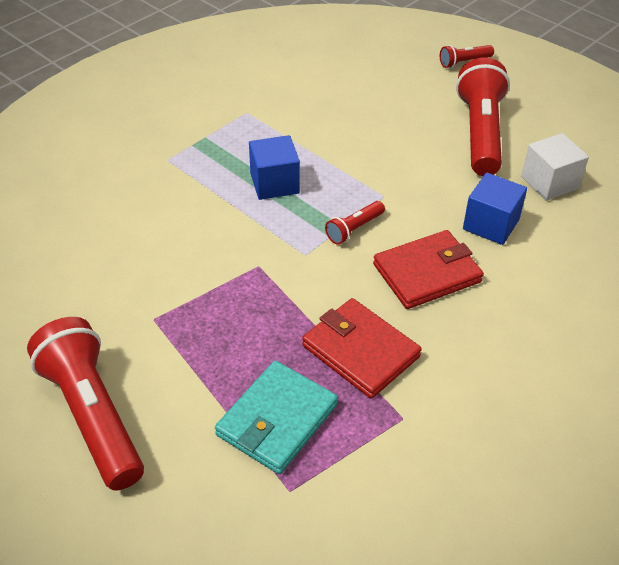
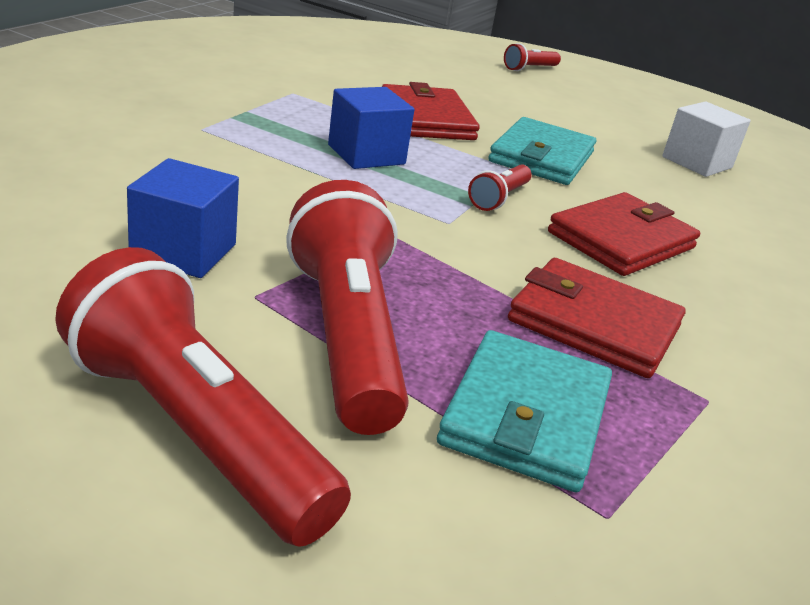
camera: 20 degrees left, 15 degrees down
(339, 139) = (426, 119): none -> red wallet
(412, 181) = (541, 157): none -> turquoise wallet
(480, 133) = (589, 121): red flashlight -> red flashlight (346, 336)
(491, 224) = (662, 196): blue cube -> blue cube (183, 251)

